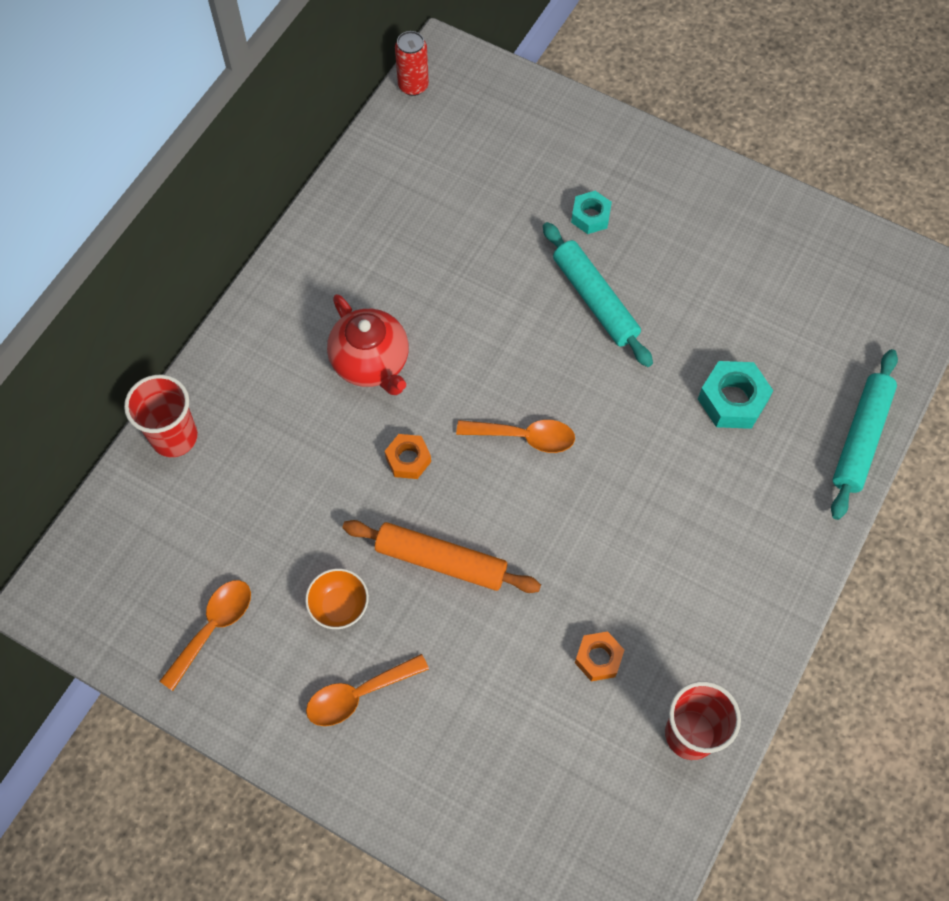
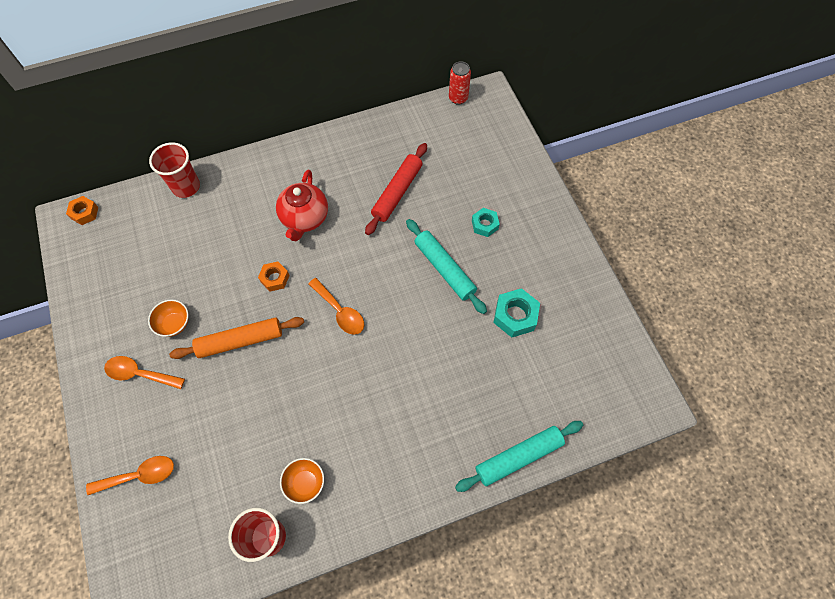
camera: 40 degrees right, 0 degrees up
(213, 628) = (113, 288): orange spoon -> orange spoon (139, 476)
(441, 560) = (240, 340): orange rolling pin -> orange rolling pin turned 75 degrees counterclockwise
(453, 251) = (397, 192): none -> red rolling pin
(594, 300) = (444, 269): turquoise rolling pin -> turquoise rolling pin turned 45 degrees counterclockwise
(598, 658) = (263, 455): orange nut -> orange nut (84, 213)
(673, 647) = (305, 483): none -> orange bowl
(732, 400) = (466, 378): turquoise nut -> turquoise nut (515, 316)

